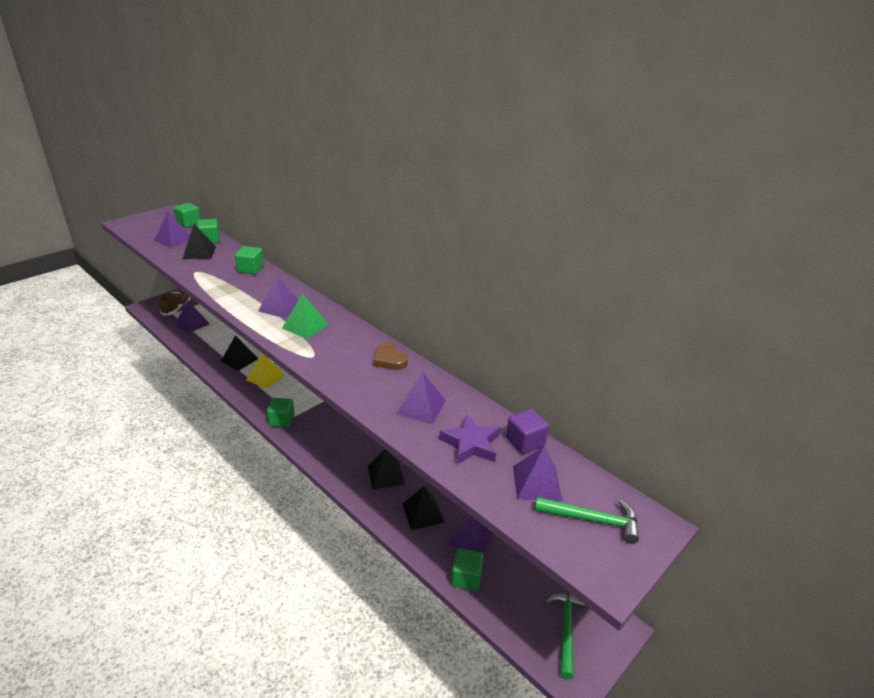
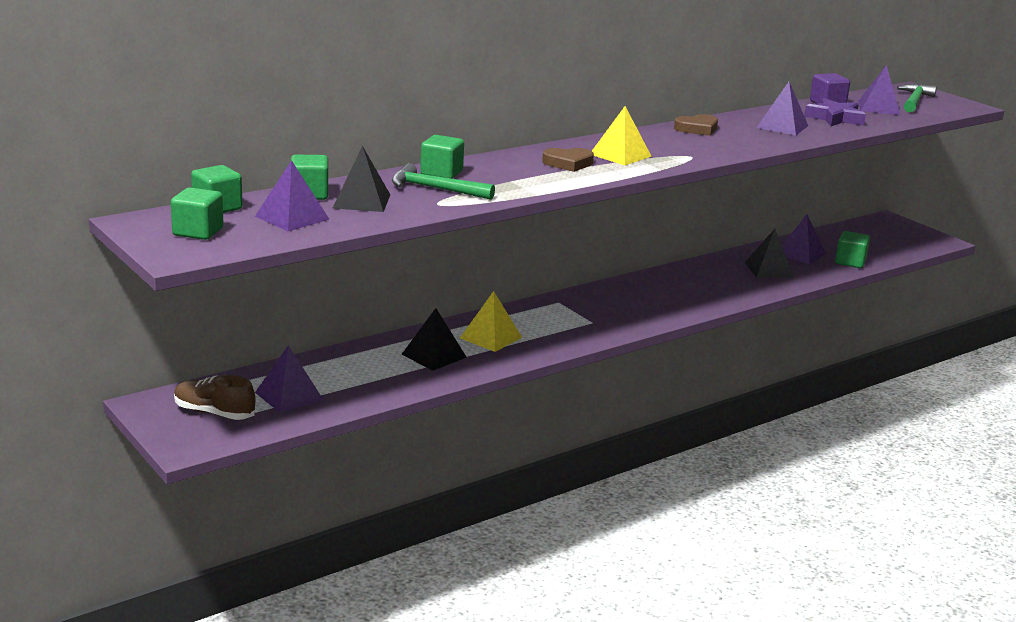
camera: 80 degrees left, 10 degrees down
(280, 307) = (568, 163): purple pyramid -> brown heart
(282, 420) = (601, 330): green cube -> green cube (198, 232)
(305, 326) = (620, 155): green pyramid -> yellow pyramid
(386, 475) = (710, 280): black pyramid -> none
(566, 629) = (896, 236): green hammer -> green hammer (435, 189)

